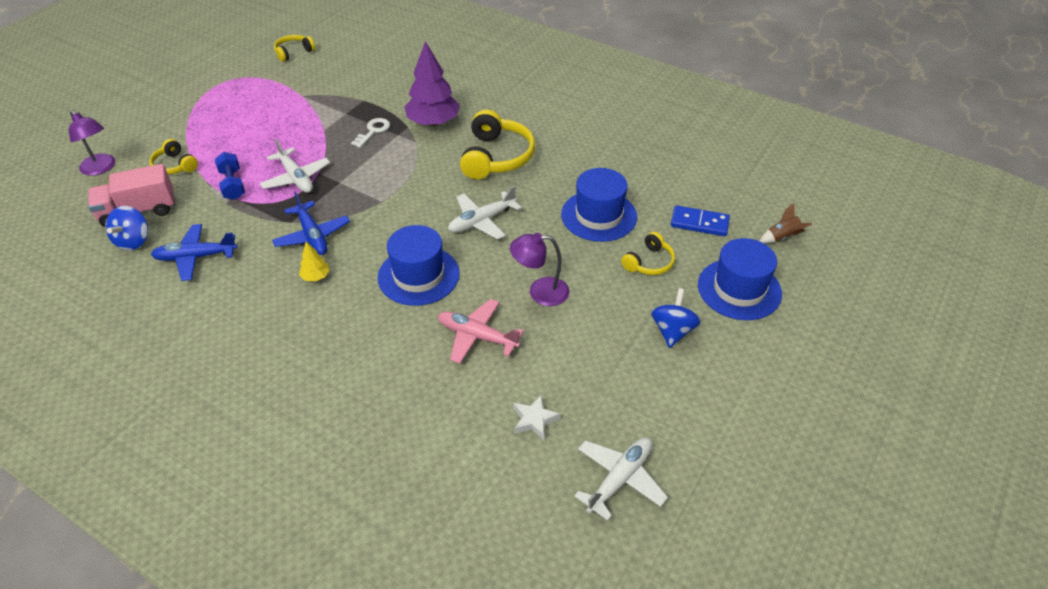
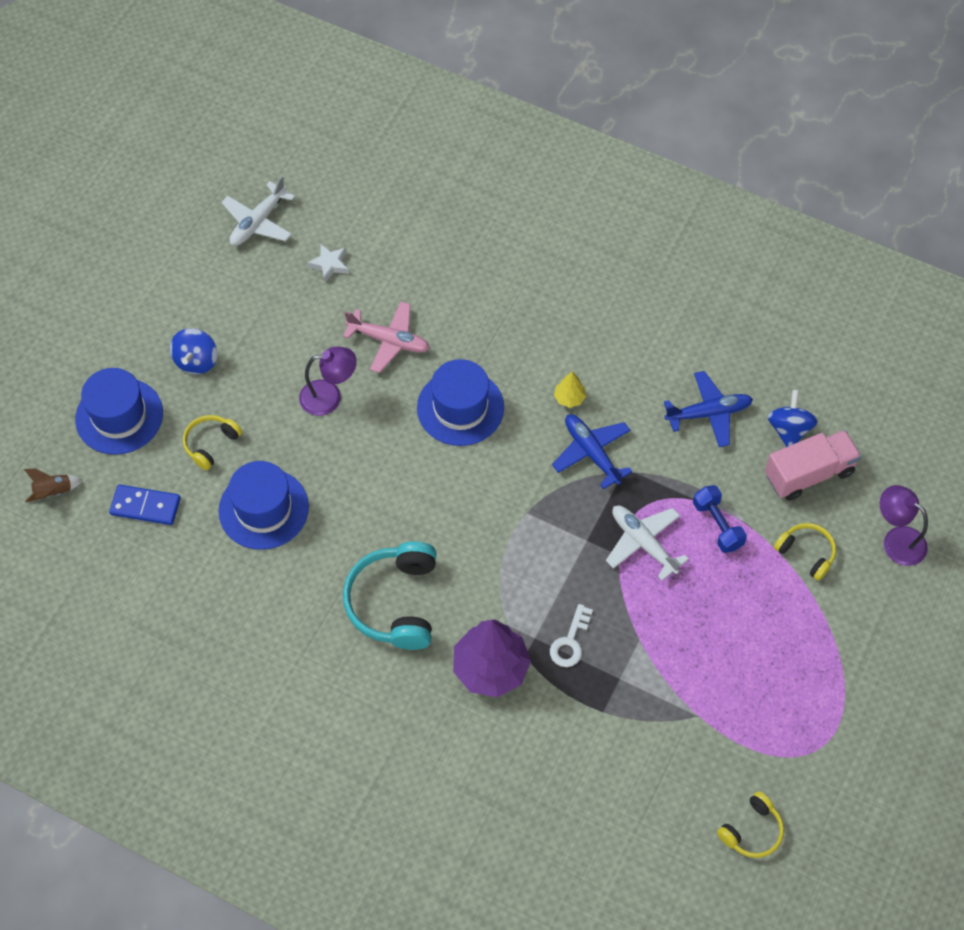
camera: 175 degrees right, 15 degrees up
(481, 221) = (401, 489): white plane -> none
(496, 157) = (394, 602): yellow headphones -> turquoise headphones

